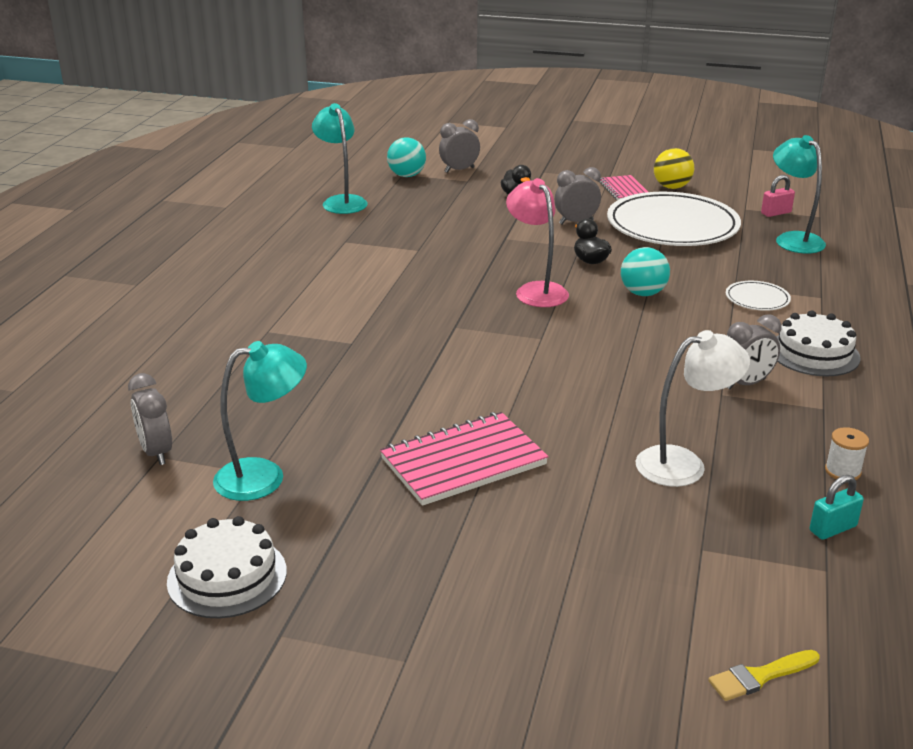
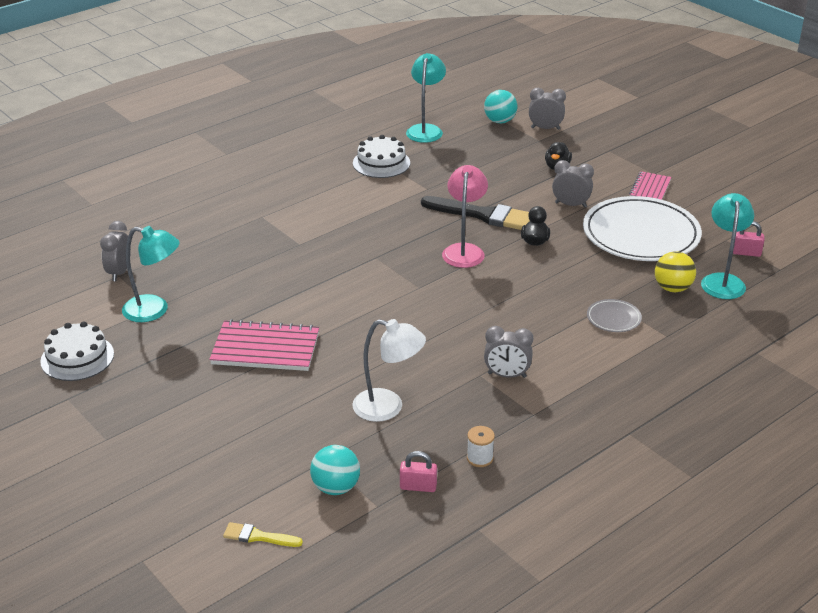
camera: 35 degrees right, 5 degrees up
(508, 255) = (483, 215): none -> black brush
(643, 293) = (535, 281): turquoise ball -> turquoise ball (336, 487)
(671, 187) = (693, 199): yellow ball -> yellow ball (672, 288)
(757, 299) = (613, 318): white plate -> grey plate
(814, 353) = (590, 375): white cake -> white cake (381, 163)
(832, 528) = (418, 487): turquoise padlock -> pink padlock

